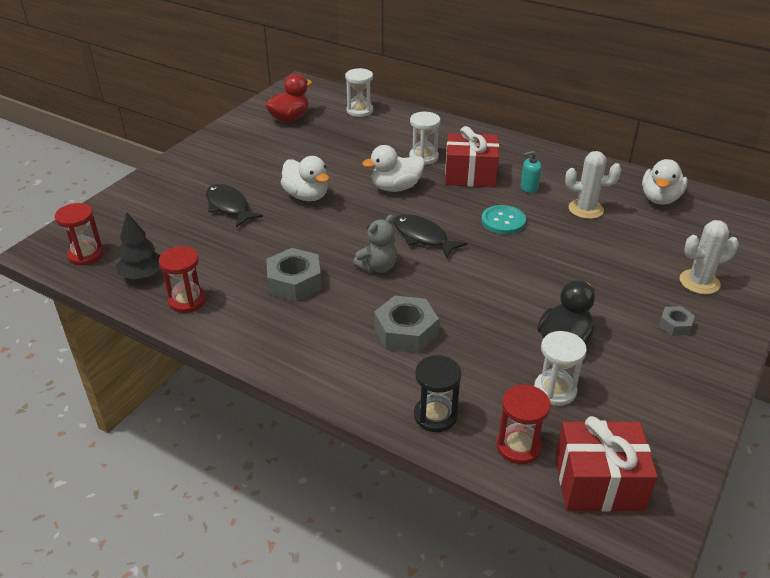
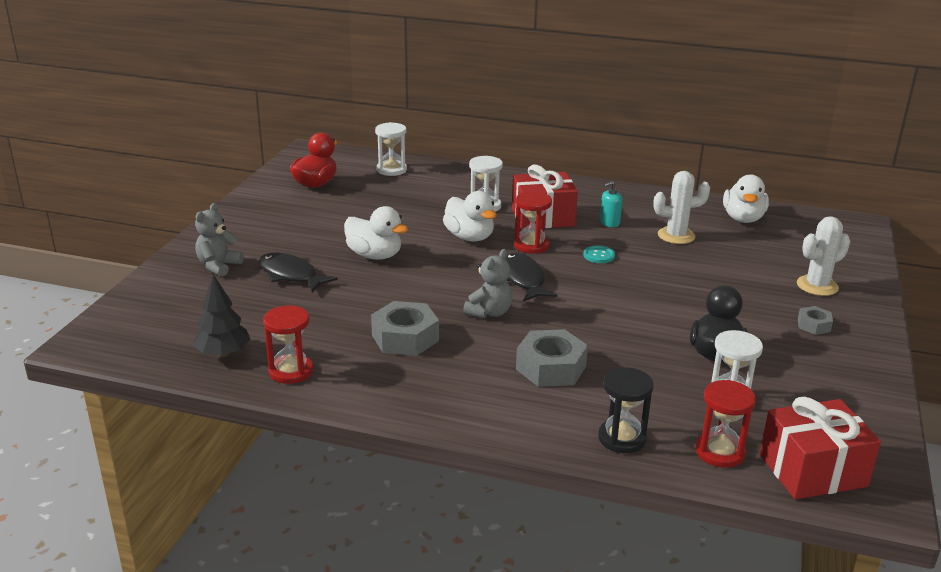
camera: 15 degrees left, 10 degrees down
(86, 255) = (142, 342): red hourglass -> red hourglass (531, 245)
(176, 190) = (218, 266): none -> grey teddy bear
(396, 187) = (469, 237): white duck -> white duck turned 90 degrees counterclockwise
(423, 237) = (523, 279): black fish -> black fish turned 45 degrees clockwise
(503, 221) = (599, 255): turquoise button -> turquoise button, size x0.66

